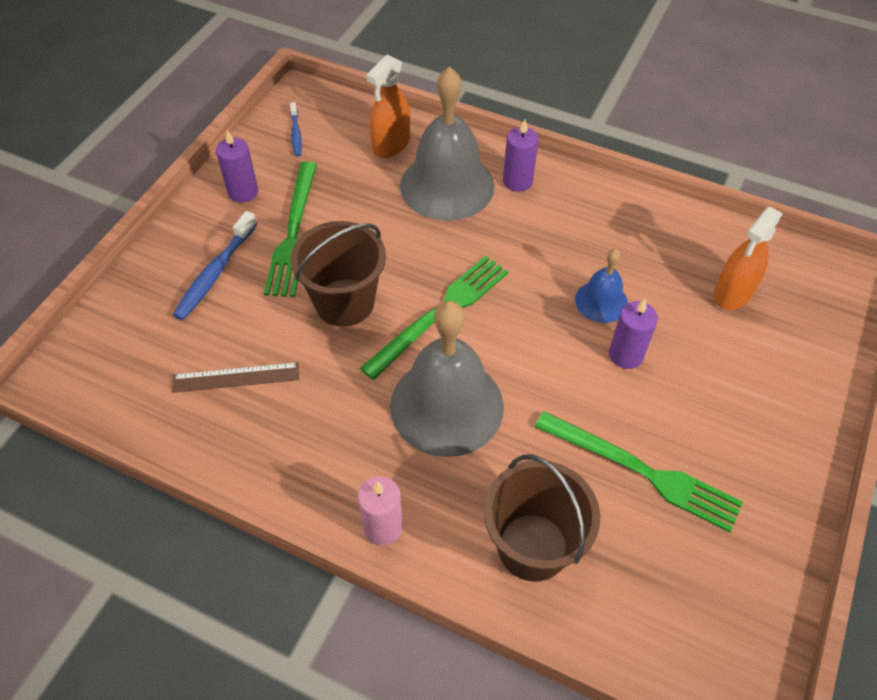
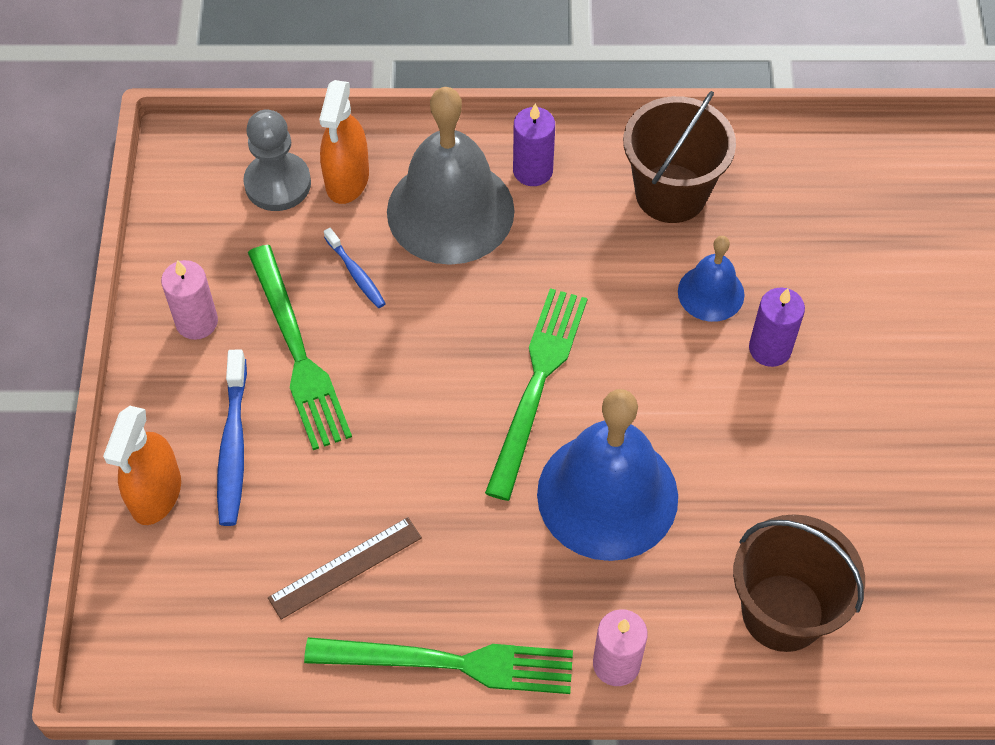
camera: 25 degrees left, 5 degrees up
(243, 192) = (197, 322): purple candle -> pink candle
(296, 134) = (213, 211): blue toothbrush -> blue toothbrush (356, 273)
(344, 302) = (417, 418): brown bucket -> brown bucket (671, 193)
(345, 132) = (278, 183): none -> grey pawn
(447, 406) = (607, 495): grey bell -> blue bell
(642, 471) = (852, 478): green fork -> green fork (450, 663)
(733, 293) = (848, 223): orange spray bottle -> orange spray bottle (156, 494)

